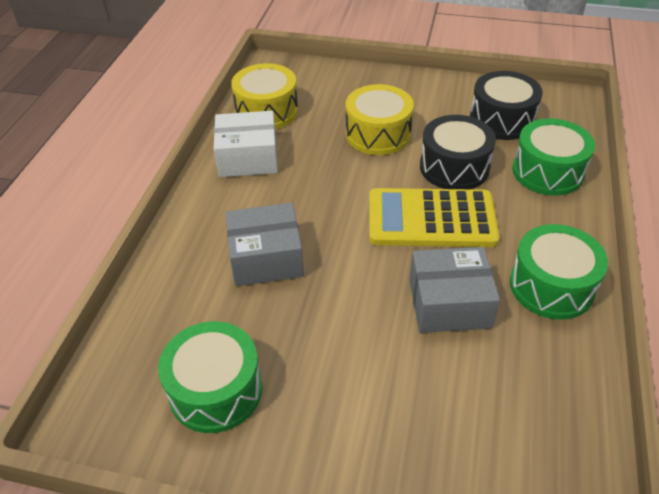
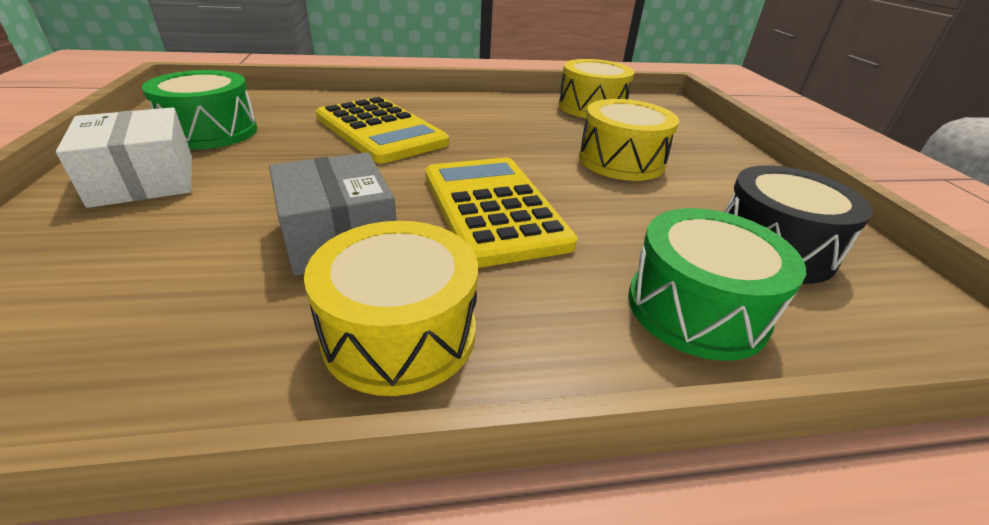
camera: 65 degrees right, 10 degrees down
(248, 157) = (515, 108): white box -> white box (144, 180)
(266, 258) = (380, 131): grey box -> yellow calculator
(454, 167) = (612, 216): black drum -> none
(551, 286) = (400, 333): green drum -> yellow drum

